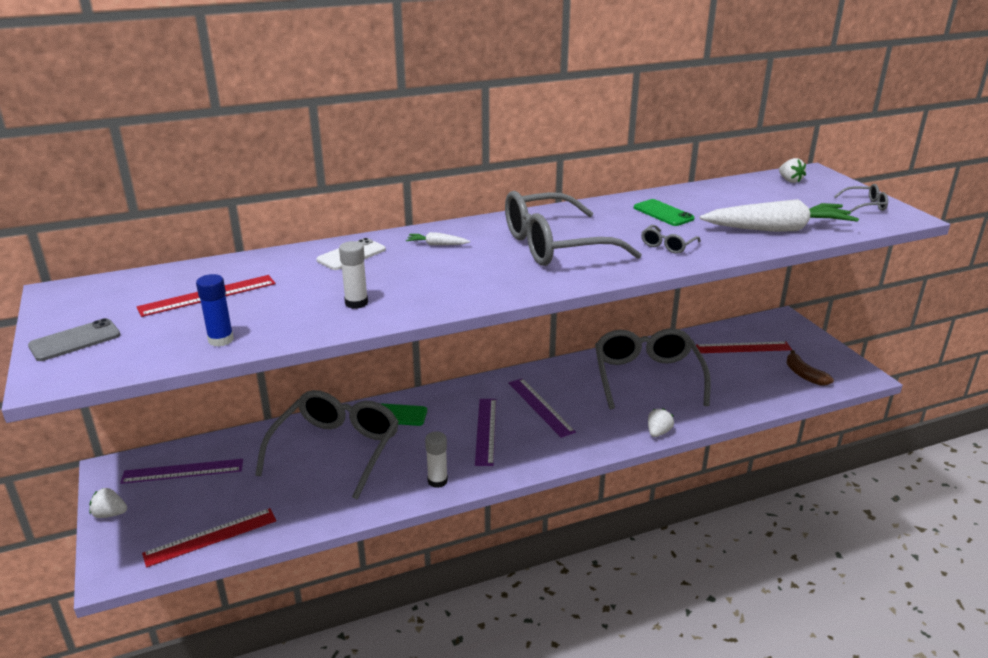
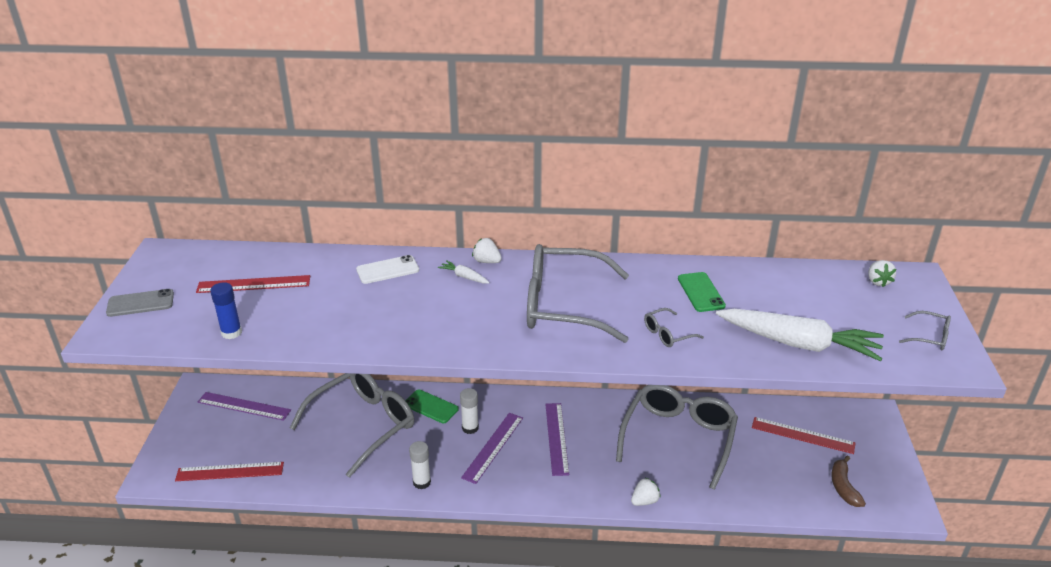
camera: 25 degrees right, 5 degrees up
(110, 514) = (177, 427): white strawberry -> white strawberry (486, 261)
(356, 303) = (352, 324): white glue stick -> white glue stick (470, 428)

